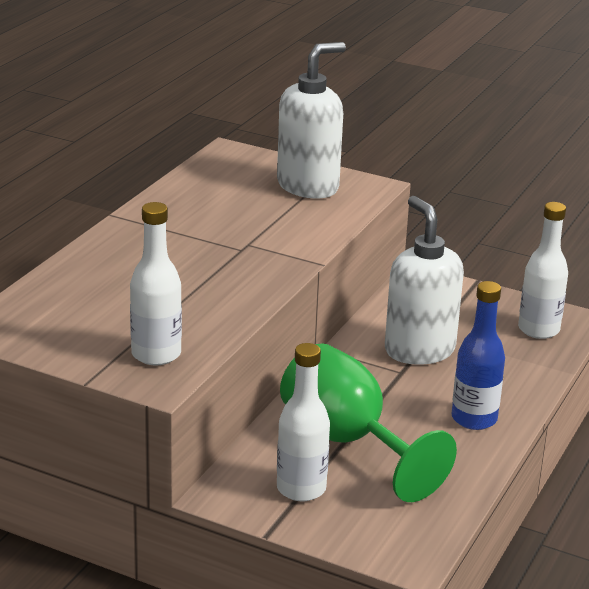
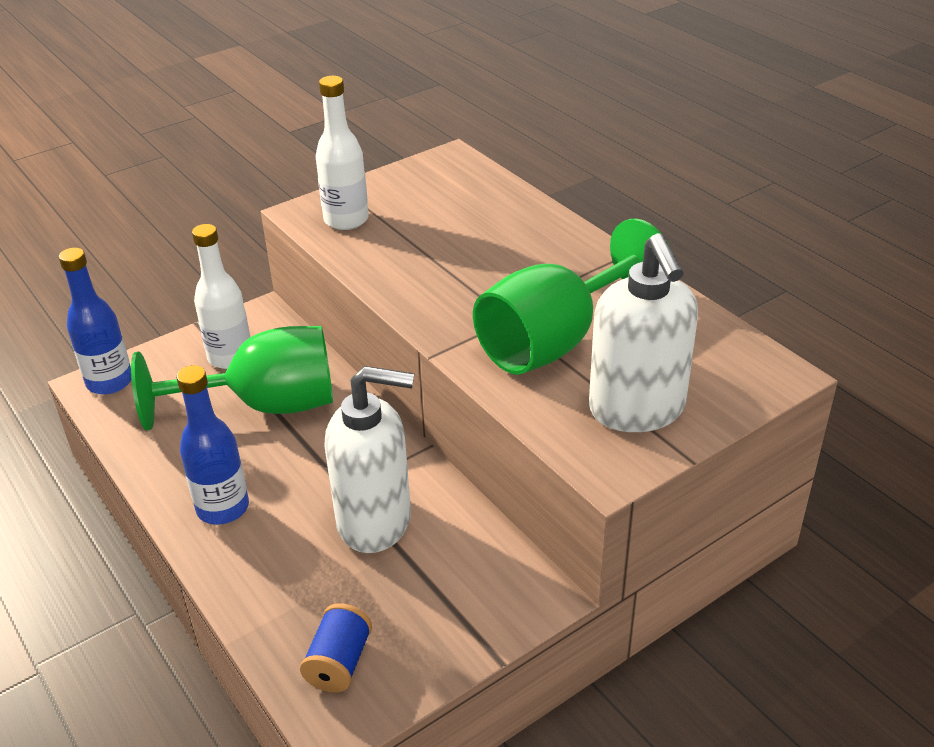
camera: 120 degrees right, 10 degrees up
(259, 223) = (556, 340): none -> green goblet
(398, 550) = (110, 382): none -> blue bottle
(538, 330) = (339, 663): white bottle -> blue spool

